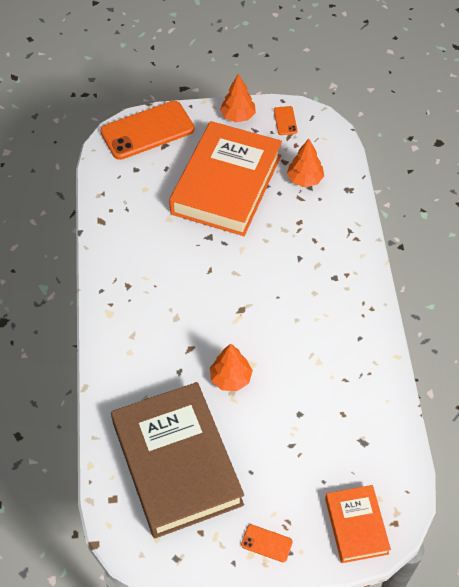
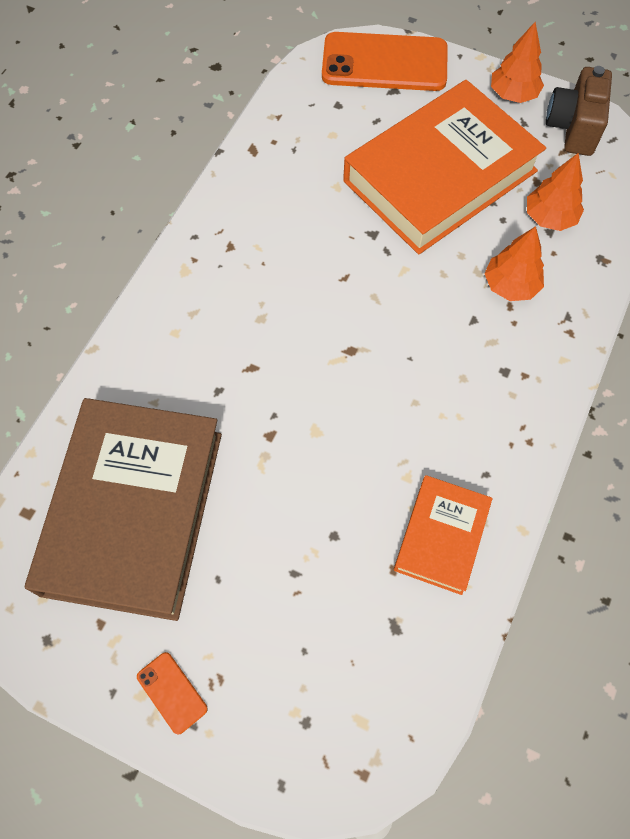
camera: 30 degrees right, 10 degrees up
(230, 378) = (276, 436): orange tree -> orange tree (510, 285)
(285, 121) = (573, 128): orange phone -> brown camera
(356, 526) = (307, 744): orange book -> orange book (441, 536)

